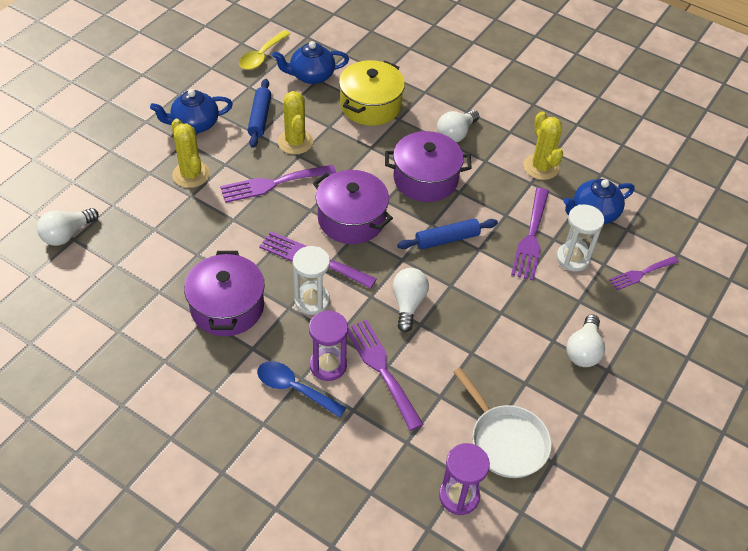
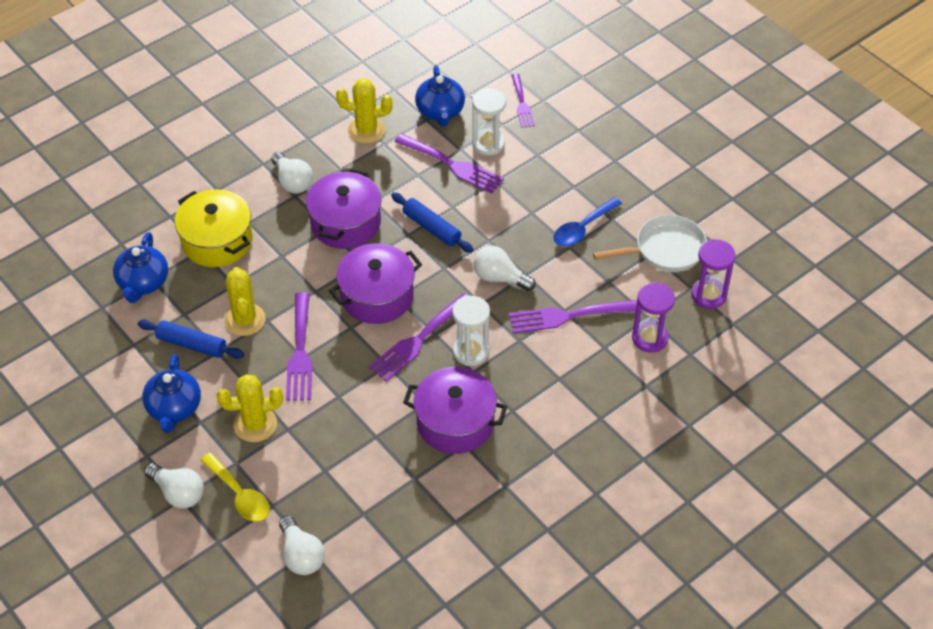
camera: 70 degrees left, 0 degrees up
(262, 56) = (85, 322): yellow spoon -> yellow spoon (239, 495)
(294, 389) = (569, 387): blue spoon -> blue spoon (582, 228)
(295, 142) = (245, 320): yellow cactus -> yellow cactus turned 75 degrees clockwise
(328, 365) = (551, 355): purple hourglass -> purple hourglass (650, 338)
(447, 239) = (431, 228): blue rolling pin -> blue rolling pin turned 45 degrees counterclockwise
(583, 350) = (591, 170): white light bulb -> white light bulb (178, 493)

